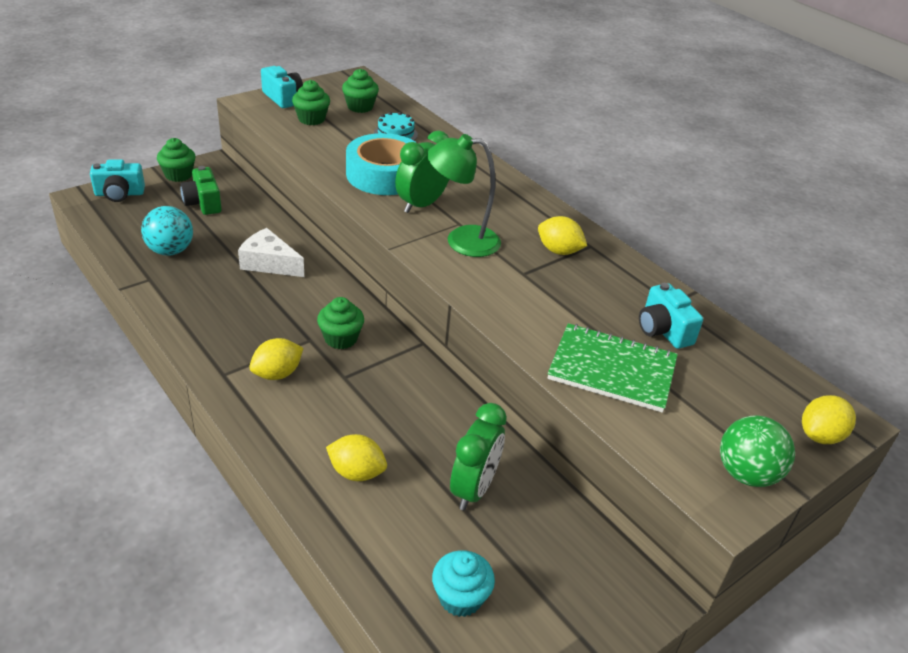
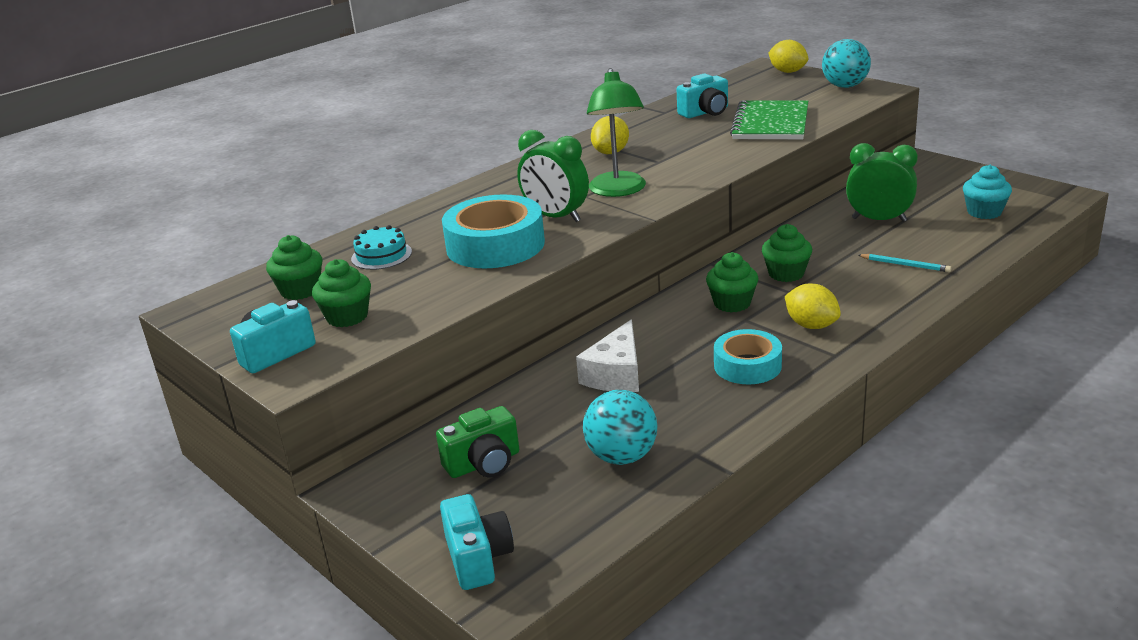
camera: 90 degrees left, 10 degrees down
(178, 175) = (400, 513): green cupcake -> green cupcake (786, 274)
(239, 324) = (747, 365): none -> turquoise tape
(356, 472) = (905, 265): yellow lemon -> turquoise pencil
(746, 474) = (845, 86): green ball -> turquoise ball

